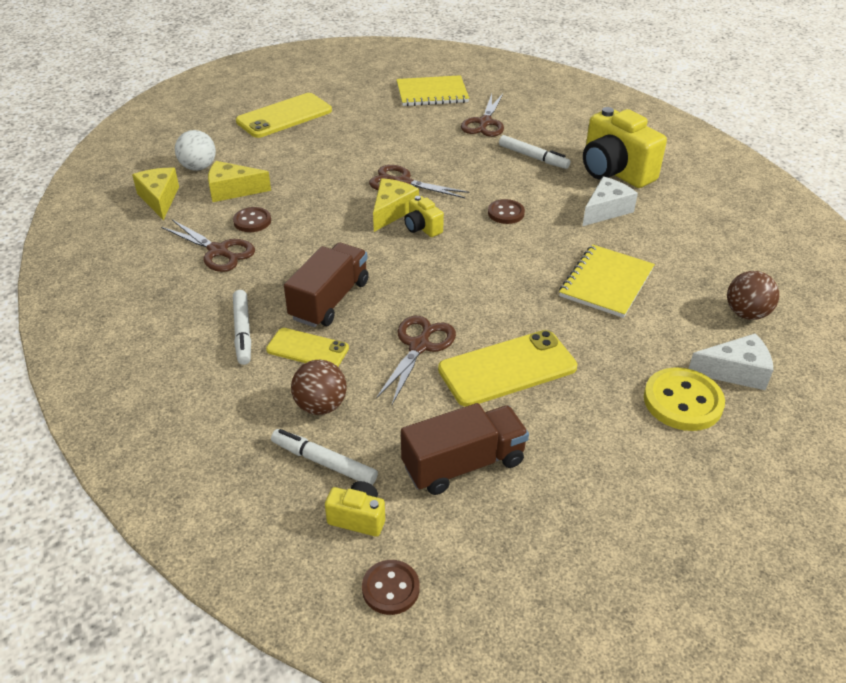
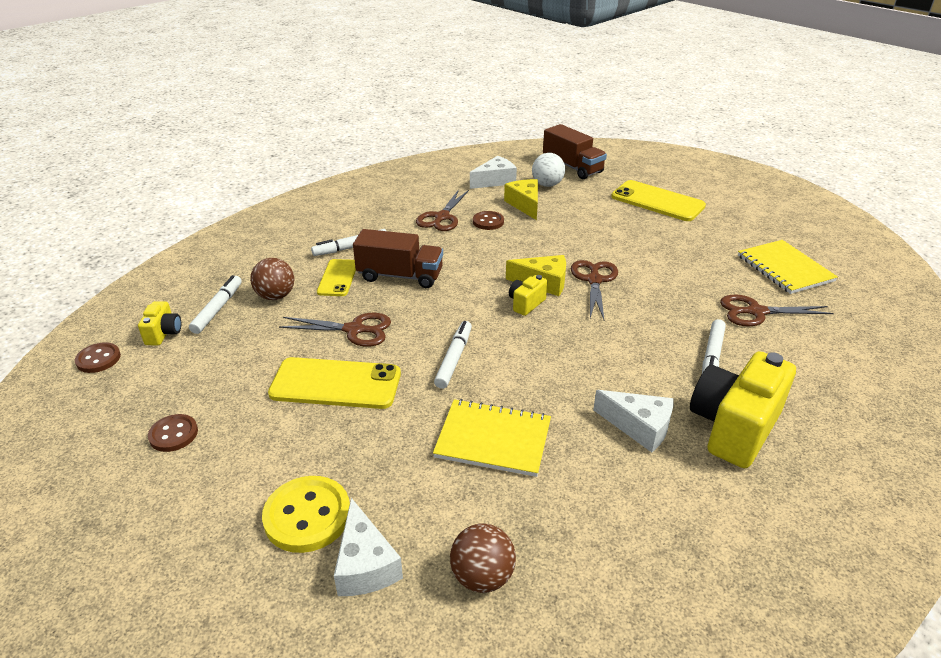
camera: 75 degrees right, 5 degrees down
(159, 199) = (495, 181): yellow cheese -> white cheese
(463, 464) = (215, 375): brown truck -> brown truck (572, 167)
(492, 286) = (454, 359): none -> white marker
(506, 213) = (583, 351): brown button -> brown button (173, 434)
(507, 368) = (336, 384): yellow phone -> yellow phone turned 45 degrees counterclockwise

